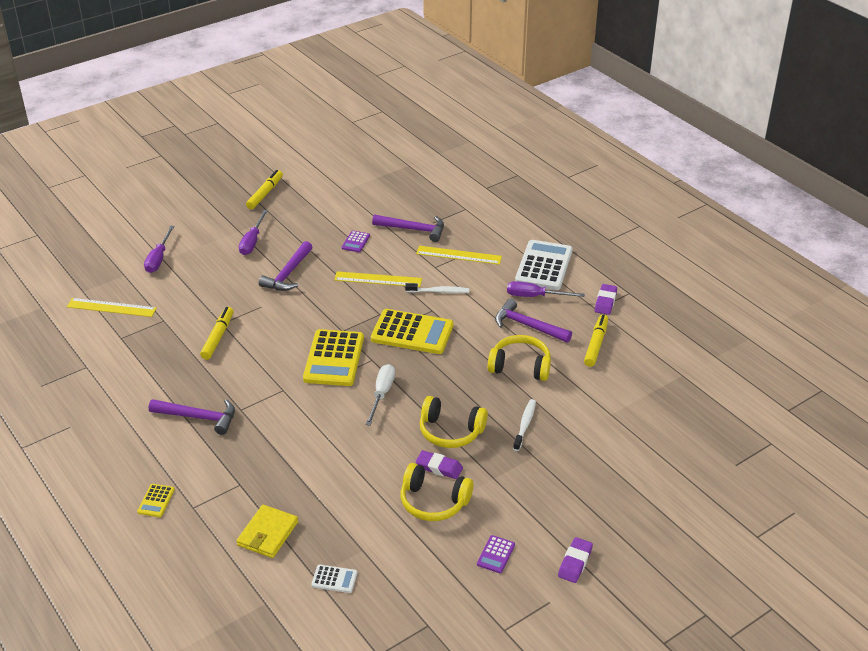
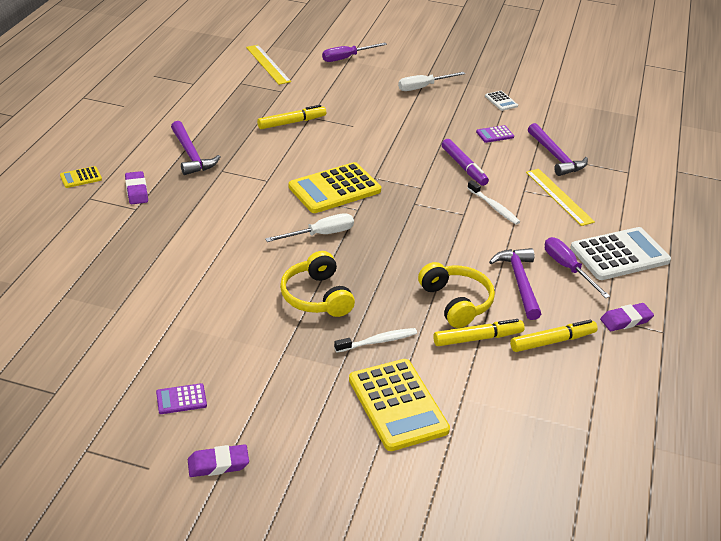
camera: 50 degrees right, 0 degrees up
(252, 241) = (423, 87): purple screwdriver -> white screwdriver
(265, 194) = (488, 67): yellow marker -> yellow marker (477, 338)
(267, 533) = (92, 248): yellow wallet -> none
(288, 274) = (408, 120): purple hammer -> none
(334, 579) = (68, 309): white calculator -> white calculator (501, 101)
(378, 279) = (464, 167): yellow ruler -> purple marker
(412, 332) = (420, 216): yellow calculator -> yellow calculator (398, 405)
(433, 502) = (214, 327): yellow headphones -> none
(439, 467) = (262, 310): purple eraser -> purple eraser (137, 191)

